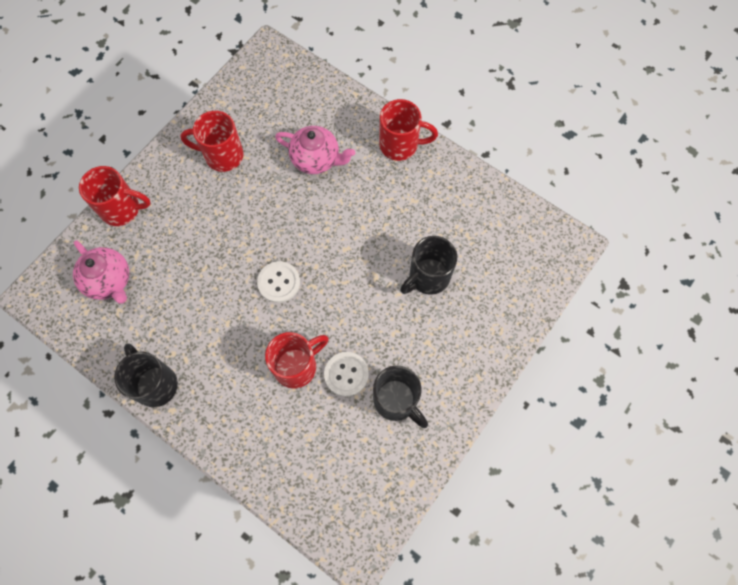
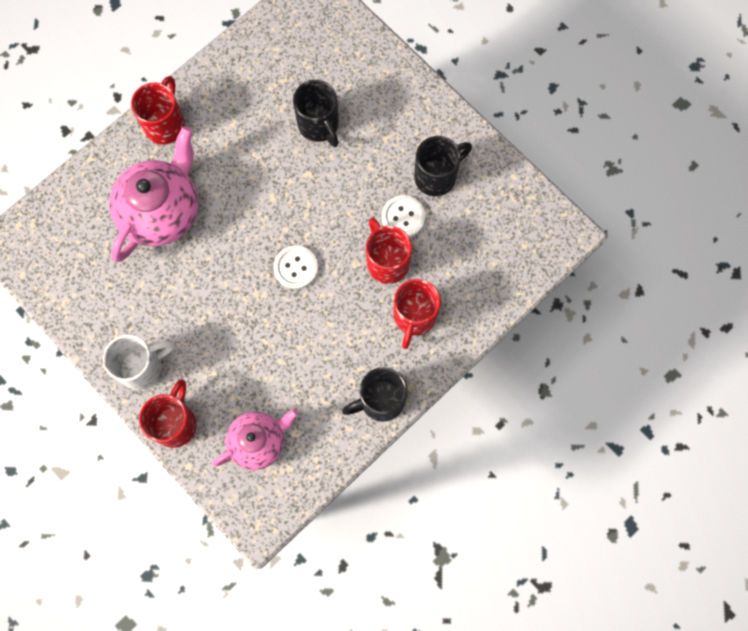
camera: 80 degrees left, 5 degrees up
(170, 173) = (142, 367): none -> white mug
(222, 155) = (133, 309): red mug -> red mug (414, 317)
(316, 159) = (162, 211): pink teapot -> pink teapot, size x1.58

